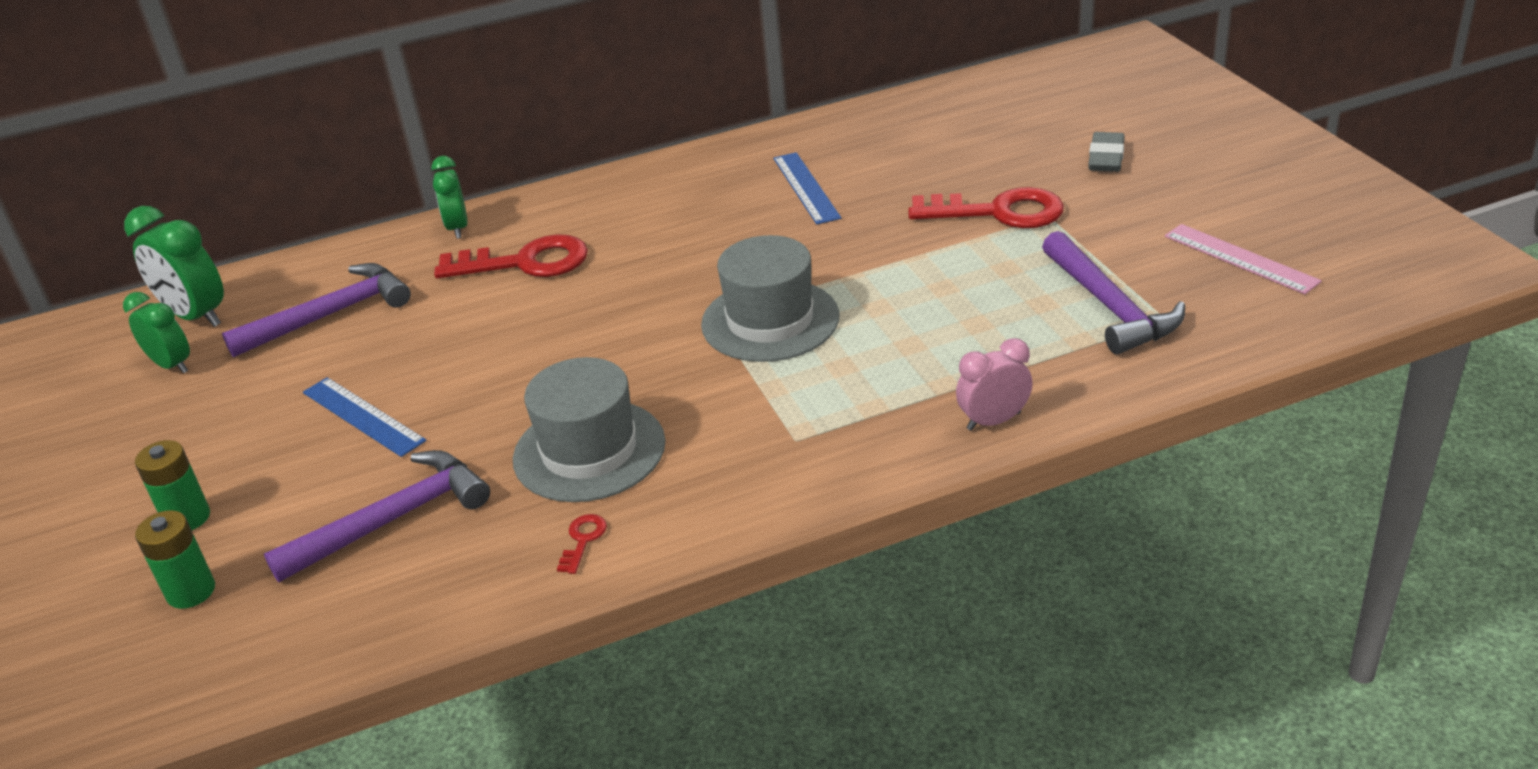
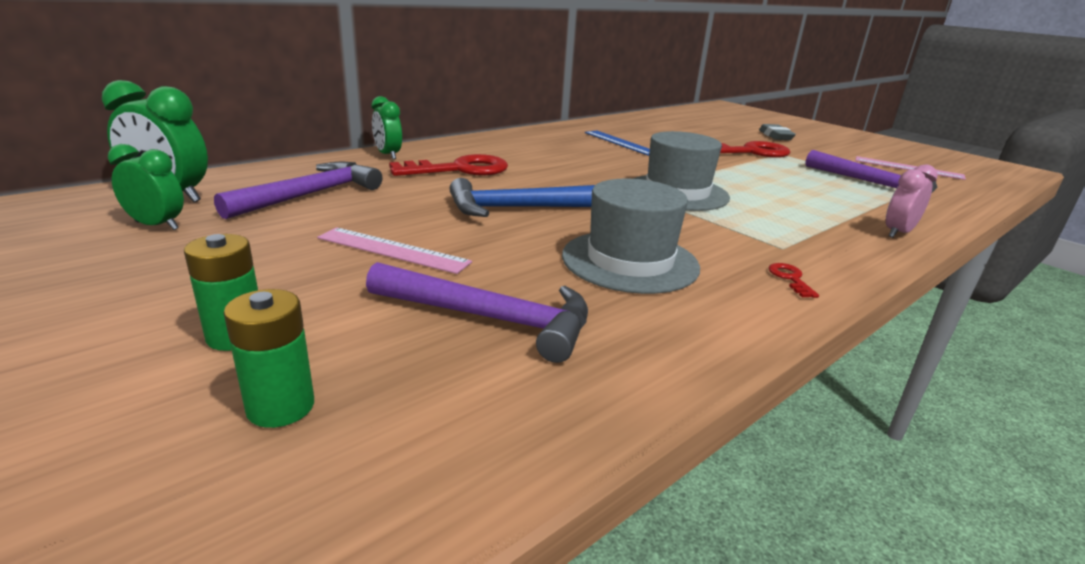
camera: 25 degrees left, 10 degrees down
(363, 416) = (393, 250): blue ruler -> pink ruler
(393, 520) = (491, 319): purple hammer -> purple hammer turned 75 degrees clockwise
(538, 349) = (518, 208): none -> blue hammer
(583, 540) = (698, 319): red key -> red key (790, 279)

